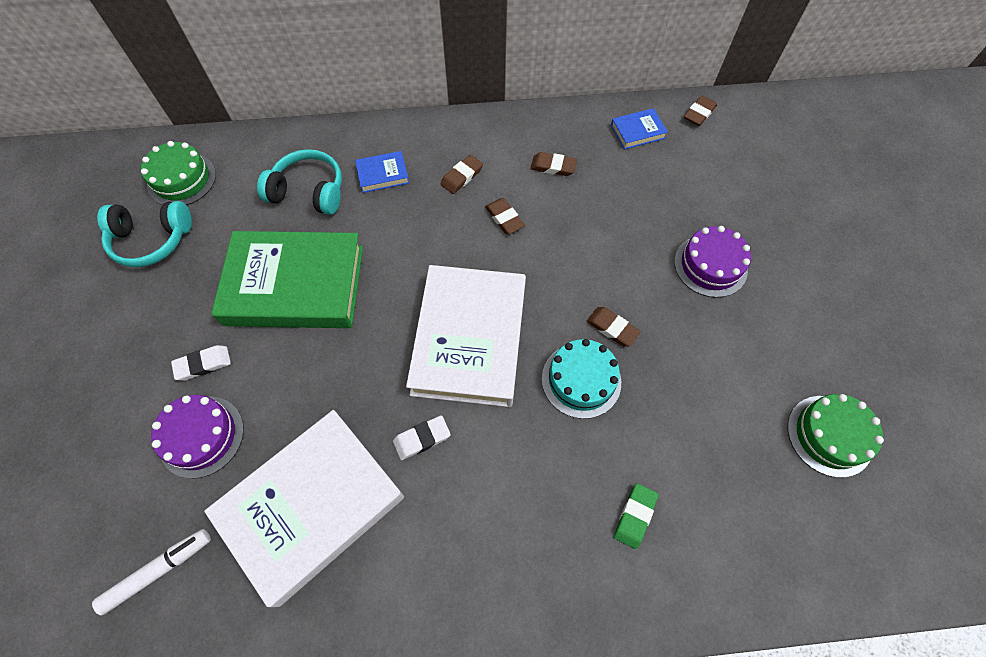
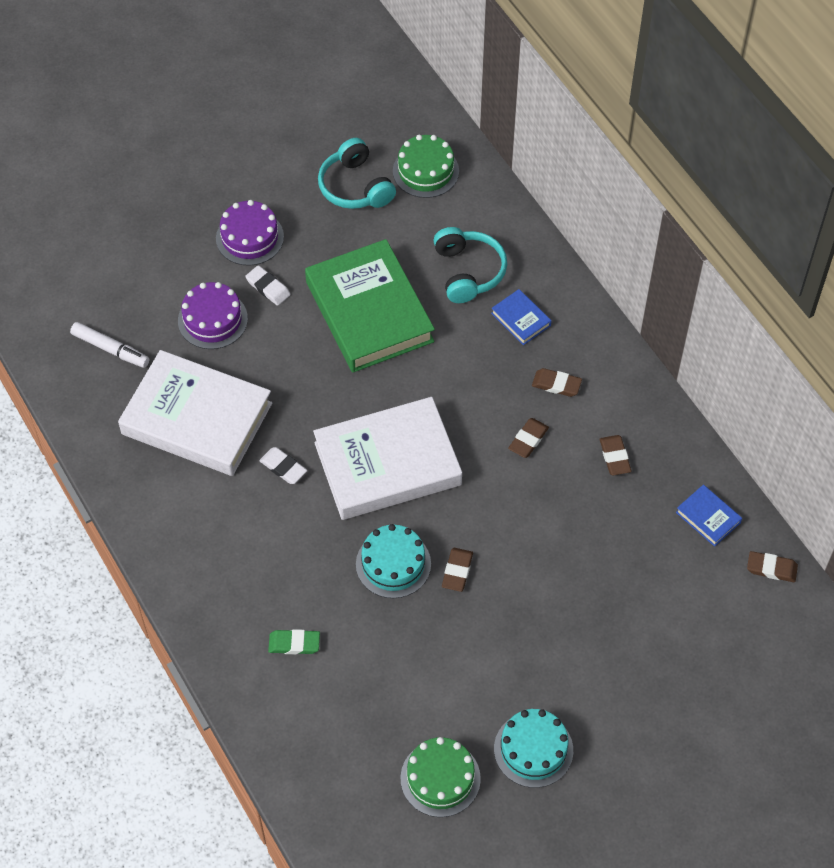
camera: 65 degrees right, 5 degrees down
(710, 265) = (572, 634): purple cake -> purple cake (249, 237)
(817, 342) = (533, 749): none -> turquoise cake

